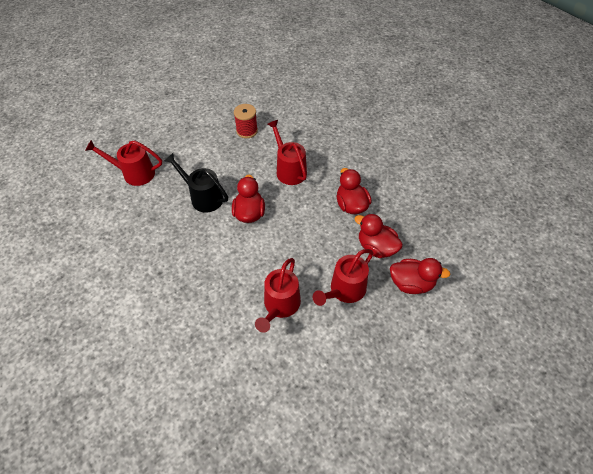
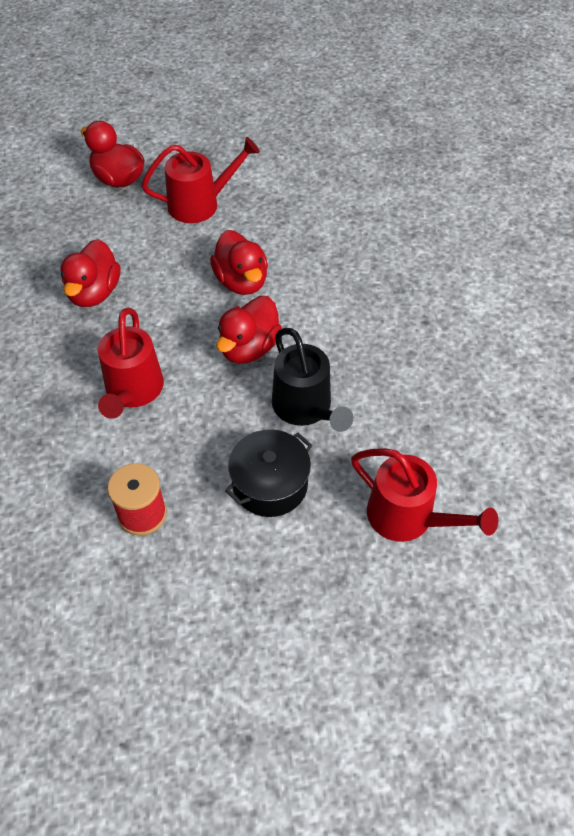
camera: 150 degrees left, 0 degrees up
(201, 161) = (270, 484): none -> black pot
(280, 306) = (289, 220): red watering can -> none
(376, 247) = (117, 229): red duck -> red duck (241, 281)

